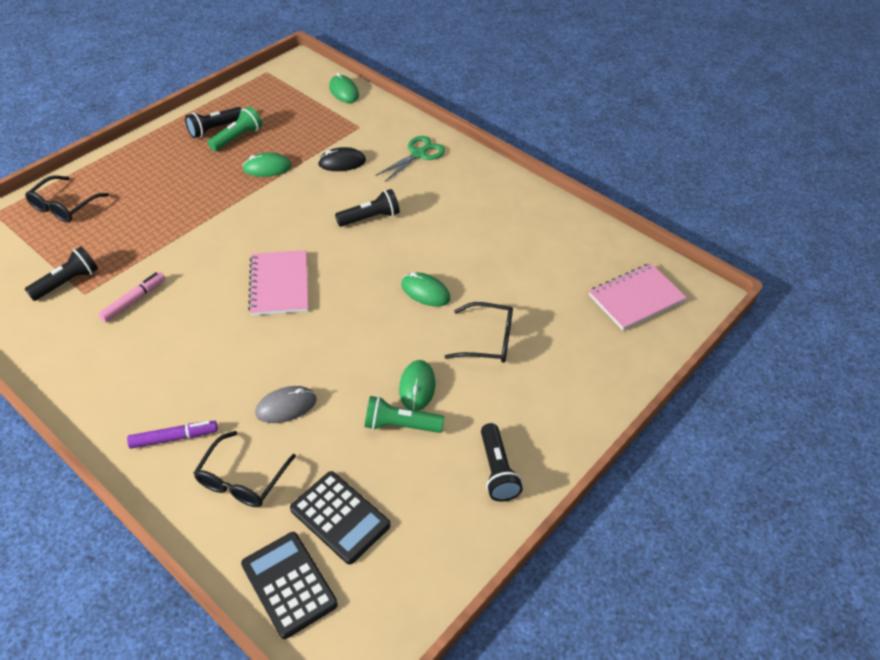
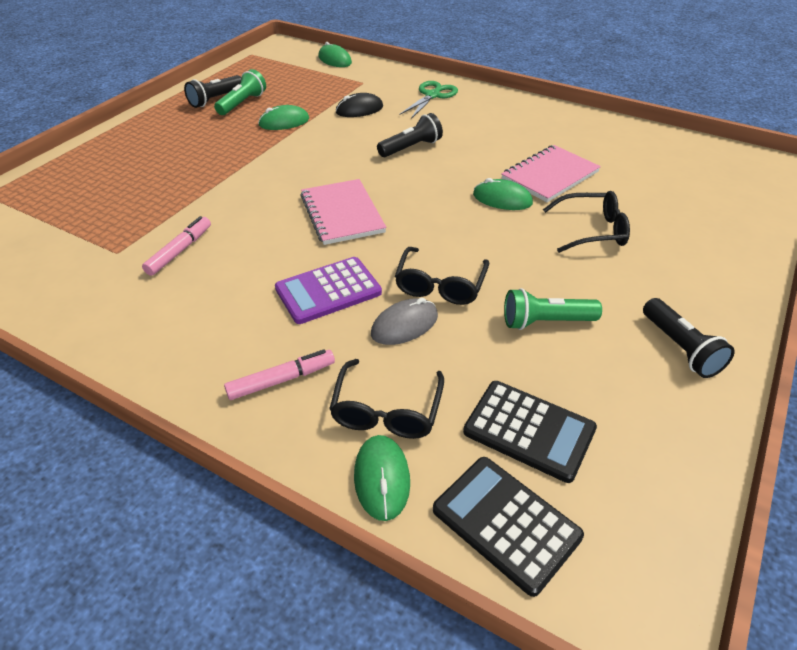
camera: 10 degrees left, 5 degrees down
(64, 206) = (69, 179): black glasses -> black glasses (440, 285)
(67, 282) = (93, 245): black flashlight -> none
(174, 438) = (281, 380): purple marker -> pink marker
(238, 362) = (328, 291): none -> purple calculator
(417, 387) = (543, 283): green mouse -> green mouse (382, 478)
(636, 298) = (714, 176): pink notebook -> pink notebook (549, 176)

